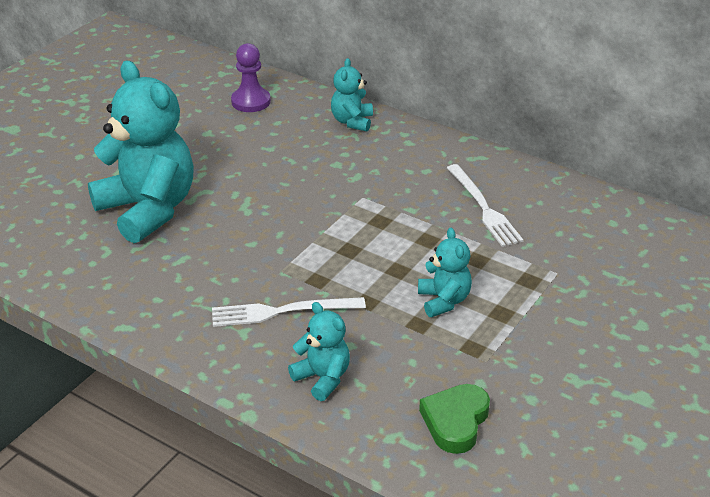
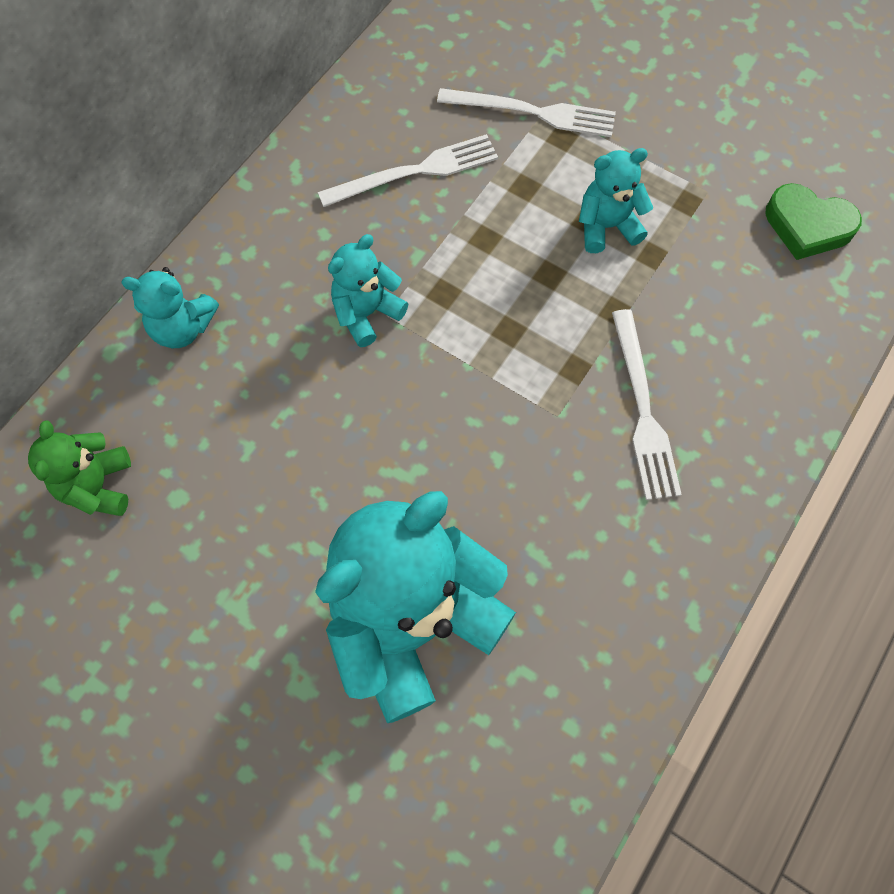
camera: 90 degrees left, 30 degrees up
(251, 101) = (98, 486): purple pawn -> green teddy bear
(322, 378) = (760, 359): turquoise teddy bear -> turquoise teddy bear (366, 313)
(551, 265) = (533, 112): none -> white fork

